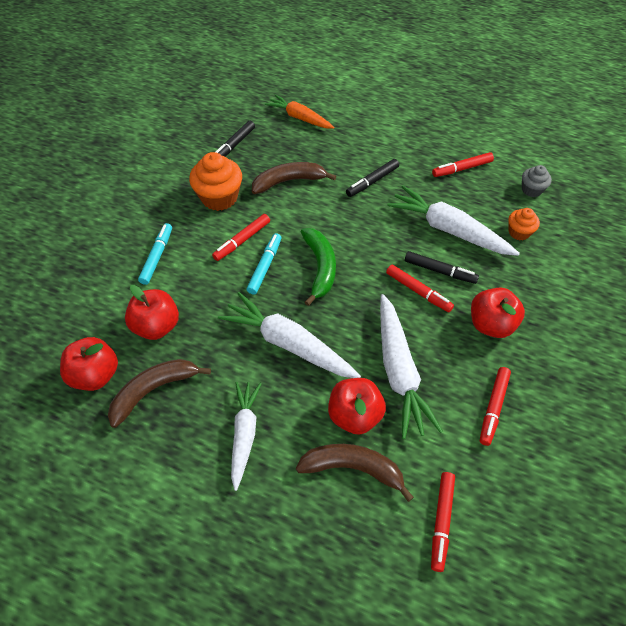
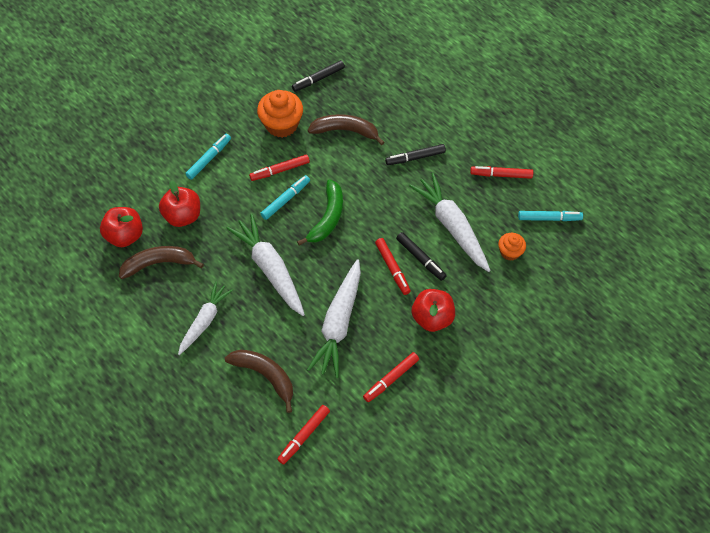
camera: 25 degrees right, 5 degrees up
(299, 118) = (389, 71): orange carrot -> none
(354, 415) = (287, 340): red apple -> none
(531, 190) = (549, 218): grey cupcake -> turquoise marker

